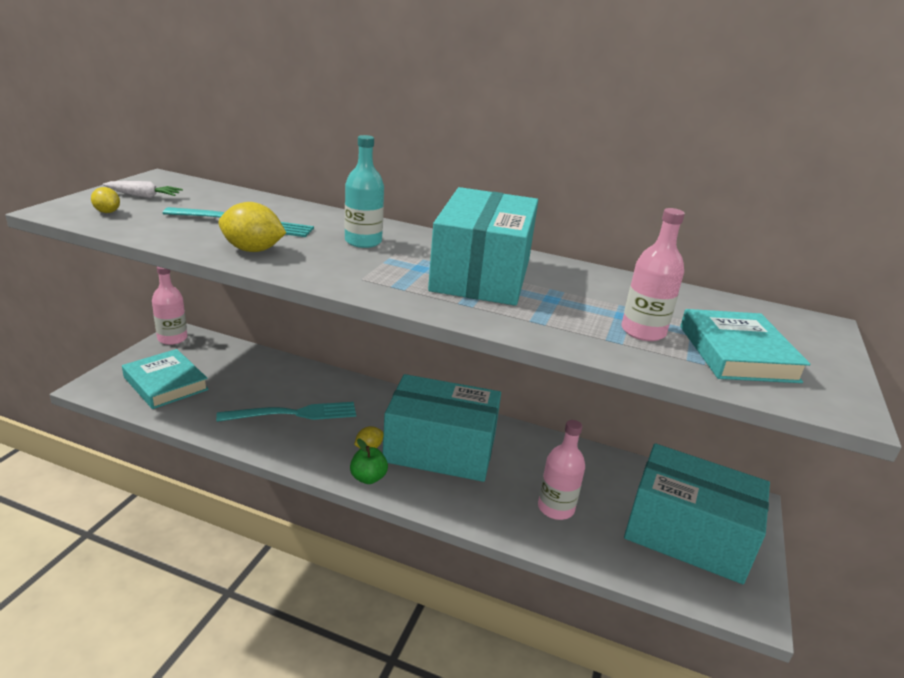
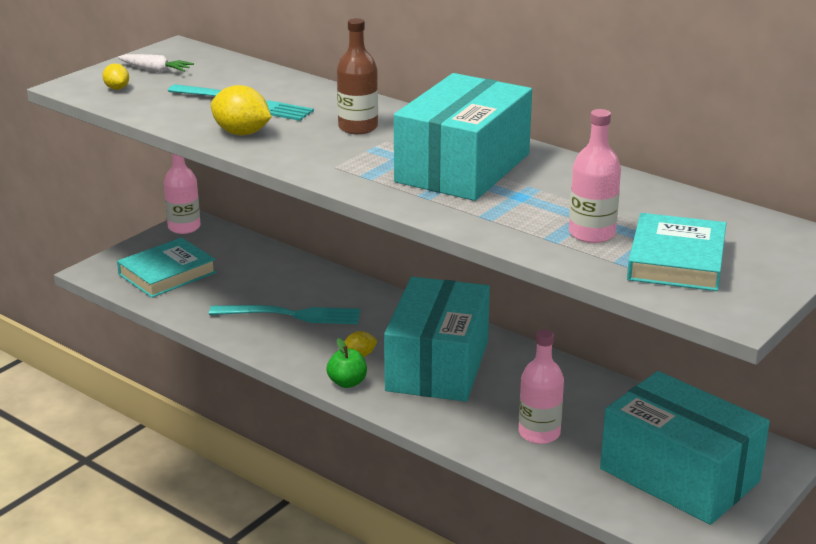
camera: 20 degrees right, 0 degrees up
(166, 383) = (167, 273): turquoise book -> turquoise book turned 75 degrees clockwise
(363, 241) = (358, 127): turquoise bottle -> brown bottle
(440, 449) = (437, 365): turquoise box -> turquoise box turned 75 degrees clockwise

